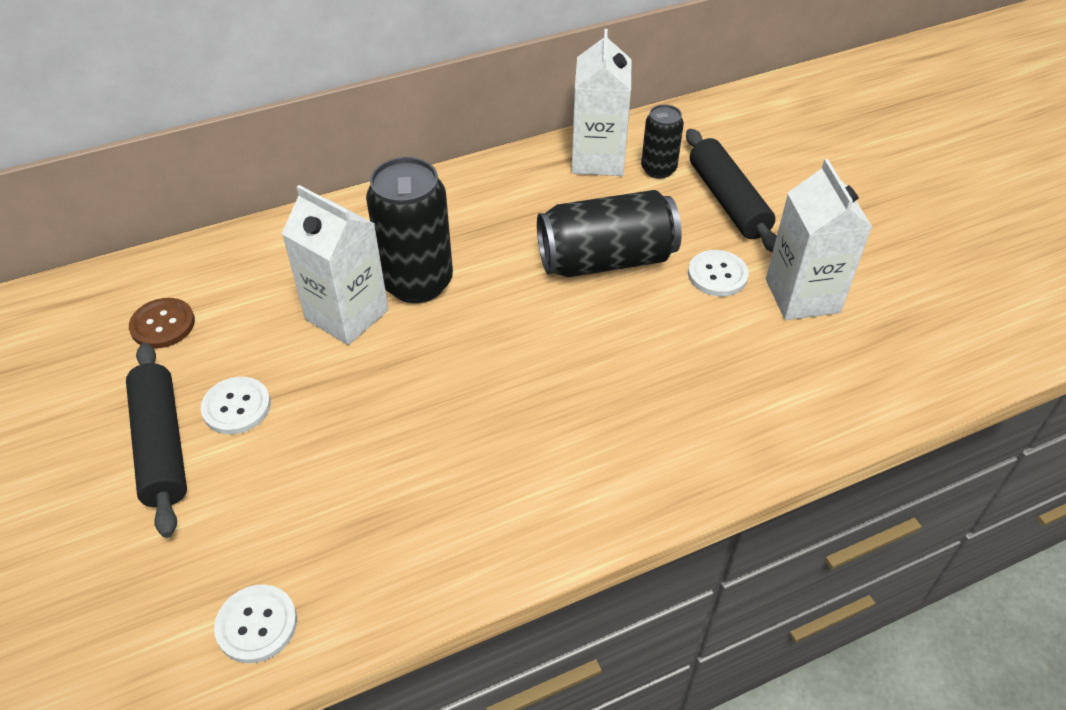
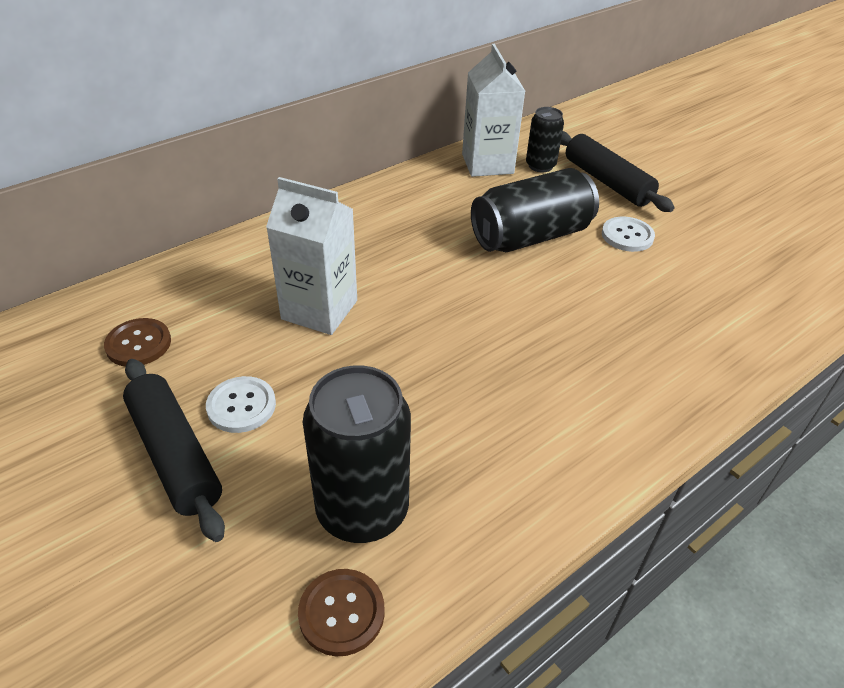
camera: 15 degrees left, 5 degrees down
(256, 625) = (341, 613): white button -> brown button
(417, 282) = (374, 275): black can -> black can (362, 510)
(802, 296) = (702, 242): white carton -> none

